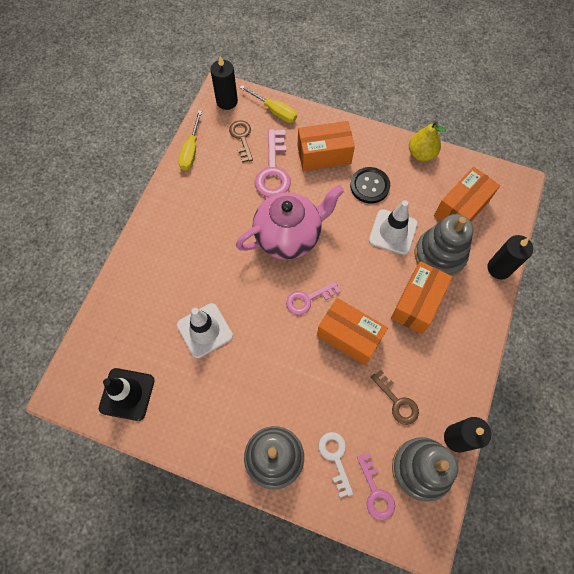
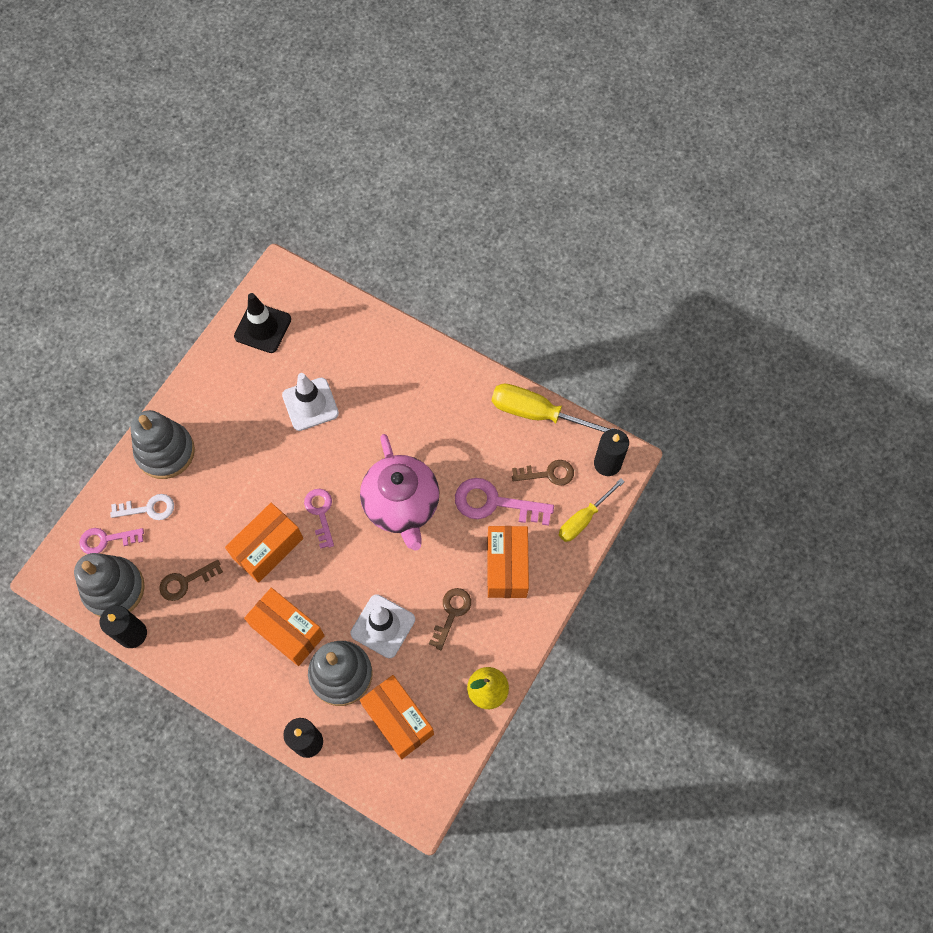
camera: 100 degrees right, 0 degrees up
(191, 150) = (539, 414): yellow screwdriver -> yellow screwdriver, size x1.56
(369, 186) = (451, 613): black button -> brown key

